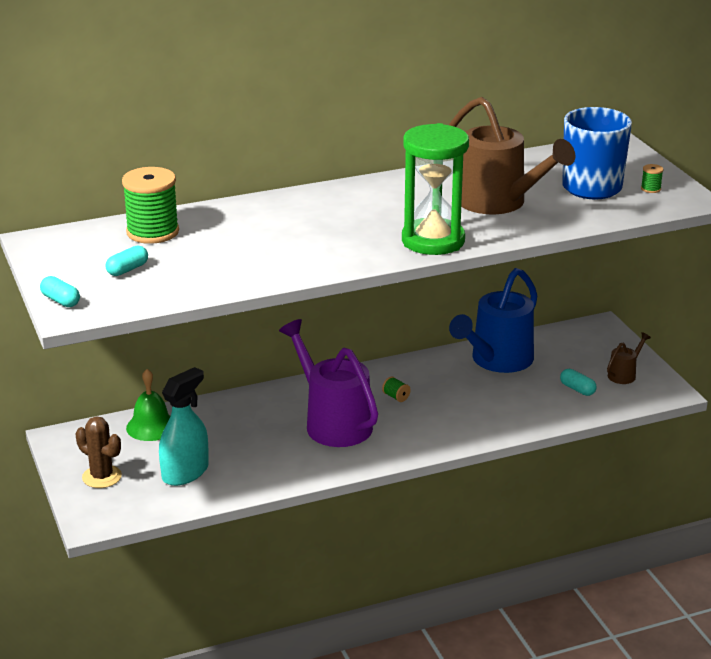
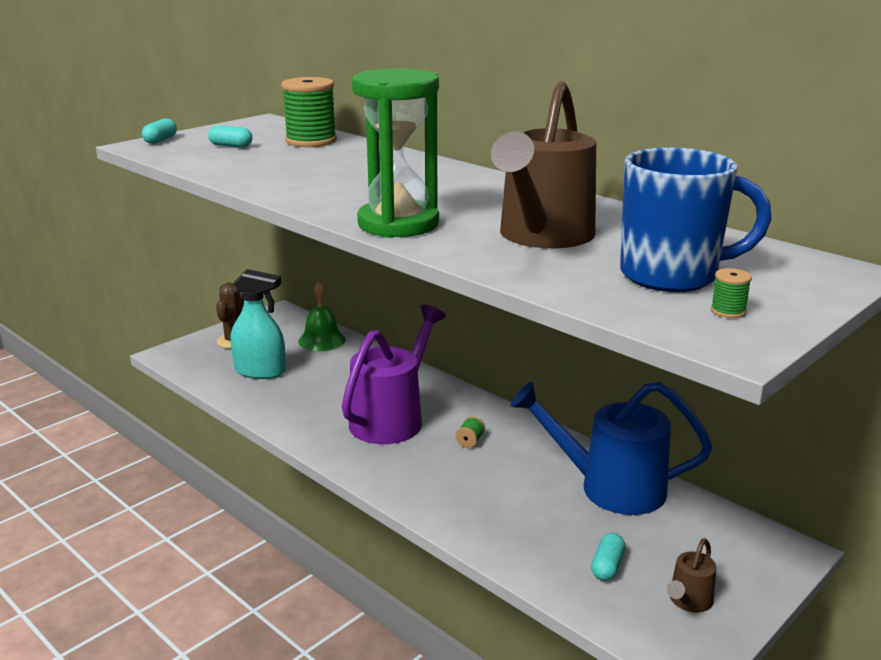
camera: 65 degrees right, 5 degrees down
(624, 374) = (688, 601): brown watering can -> brown watering can turned 105 degrees clockwise

